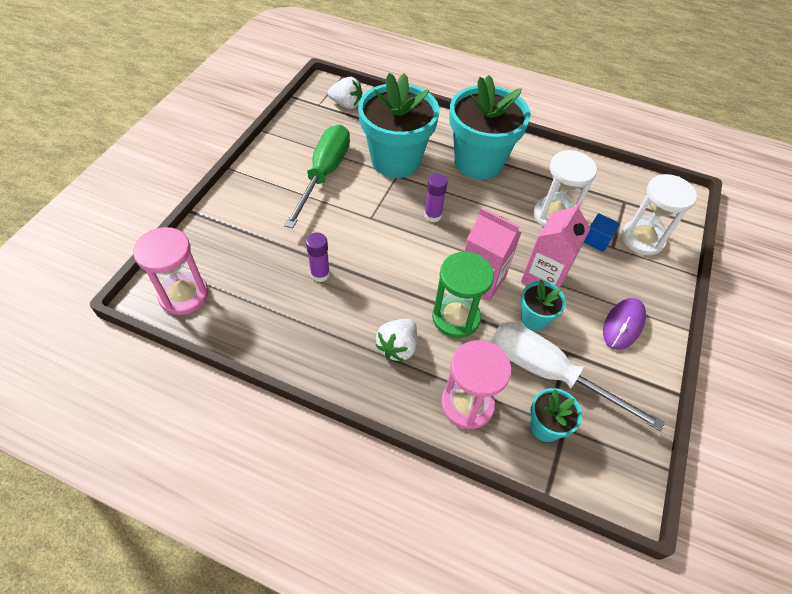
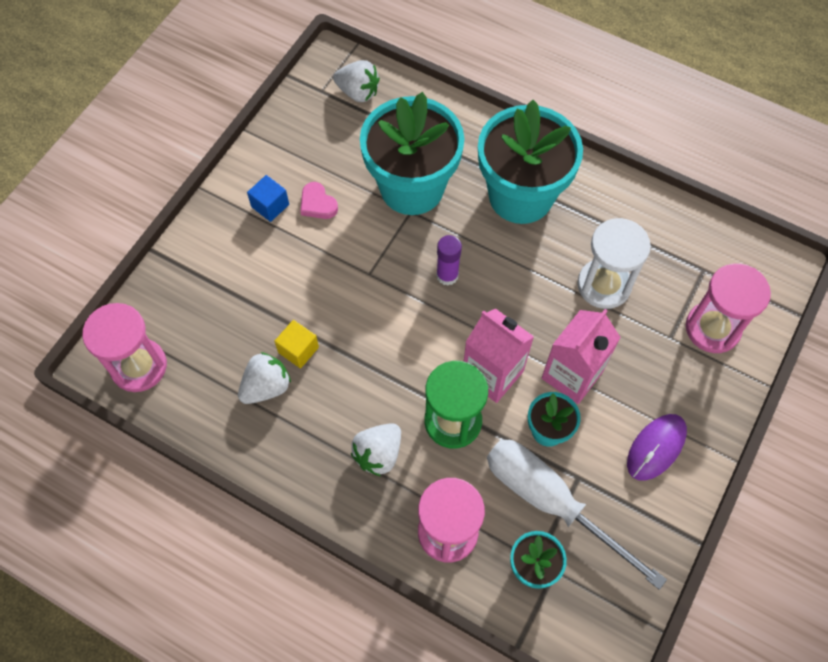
camera: 10 degrees right, 10 degrees up
(296, 303) = (266, 387): none -> white strawberry
(320, 274) = (298, 350): purple glue stick -> yellow cube
(324, 174) = (317, 204): green screwdriver -> pink heart
(597, 240) = (652, 326): blue cube -> blue cube (270, 206)
(642, 239) = (712, 328): white hourglass -> pink hourglass

